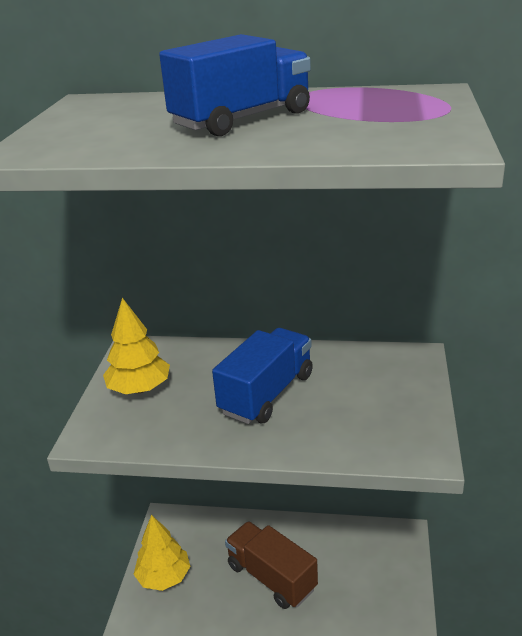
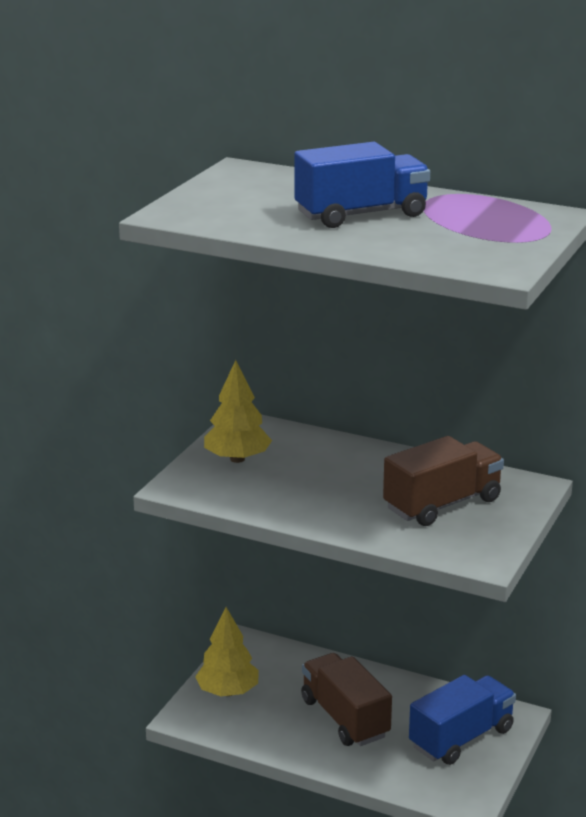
camera: 15 degrees right, 5 degrees down
(267, 394) = (360, 487): blue truck -> blue truck (461, 738)
(350, 395) = (442, 504): none -> brown truck

